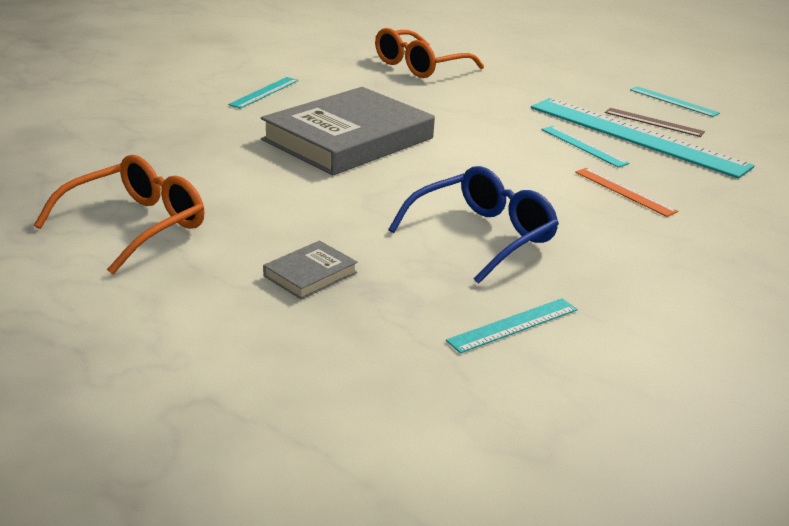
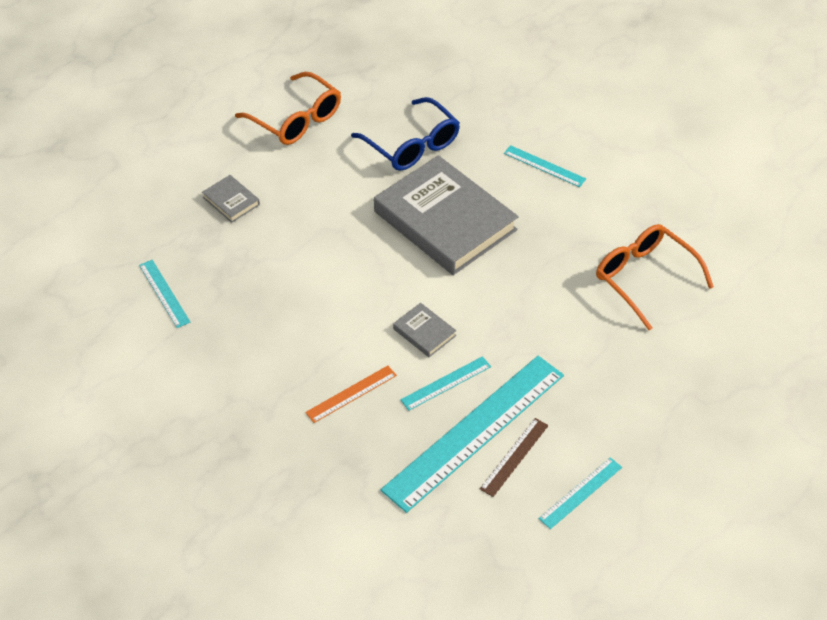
camera: 95 degrees right, 20 degrees up
(483, 236) = (277, 290): blue glasses -> blue glasses (412, 145)
(519, 154) = (424, 332): none -> grey book

